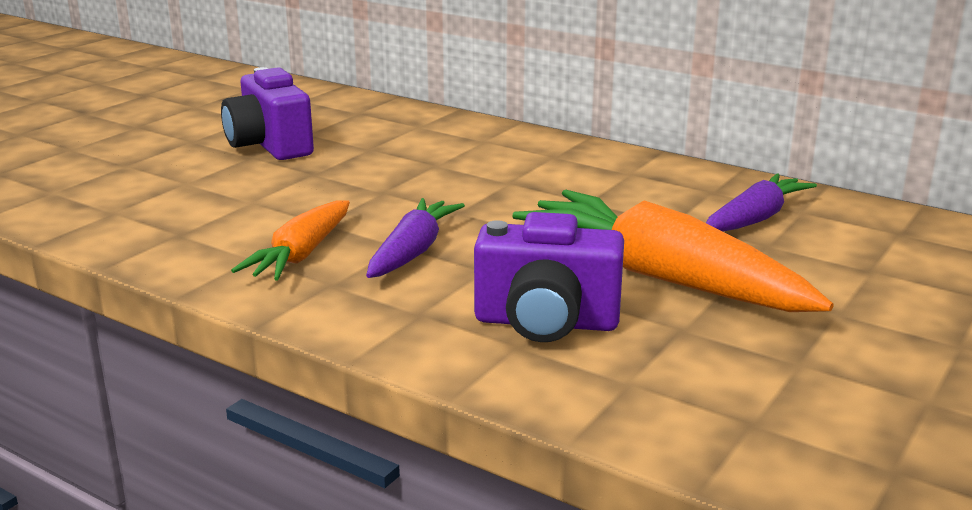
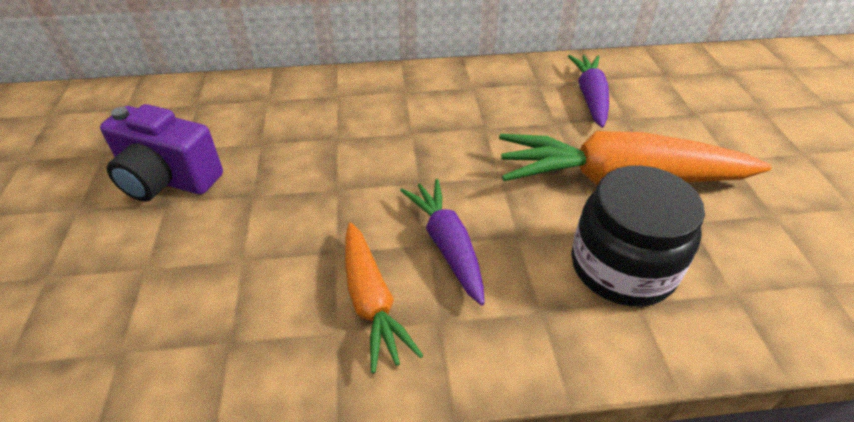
camera: 40 degrees left, 20 degrees up
(546, 323) = (622, 267): purple camera -> black jar

